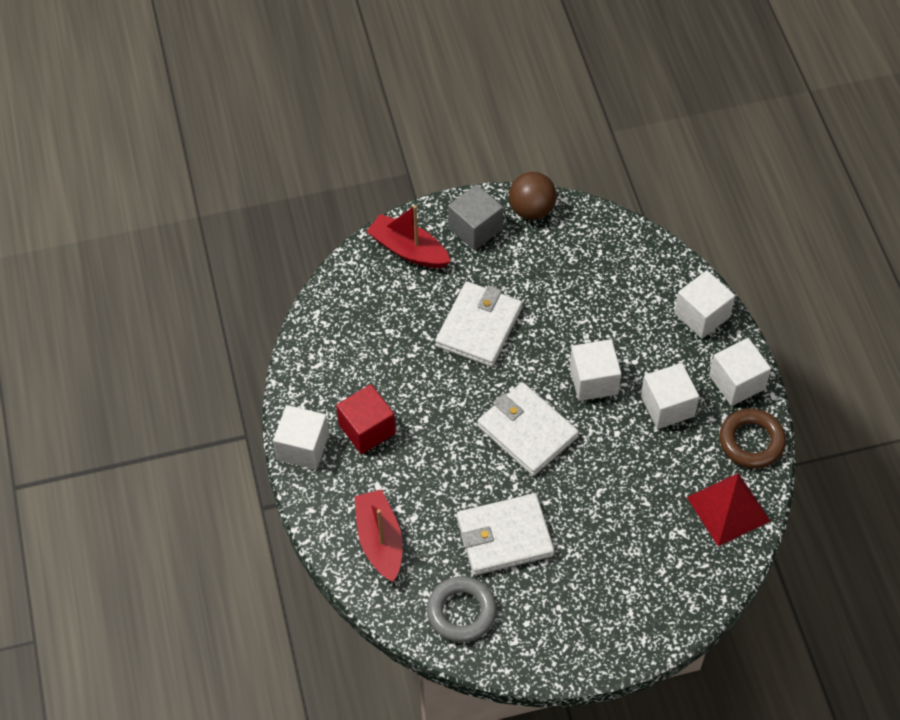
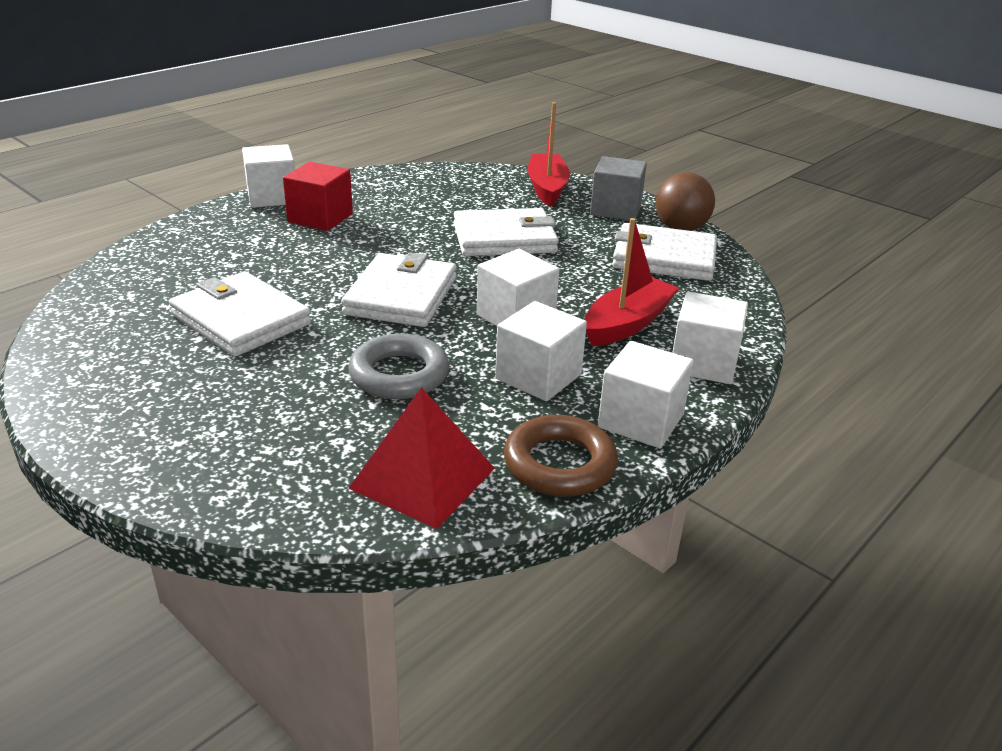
camera: 55 degrees right, 25 degrees down
(380, 541) = (186, 254): red boat -> red boat (627, 324)
(461, 612) = (114, 321): grey ring -> grey ring (399, 374)
(568, 249) = (664, 258): none -> white wallet

